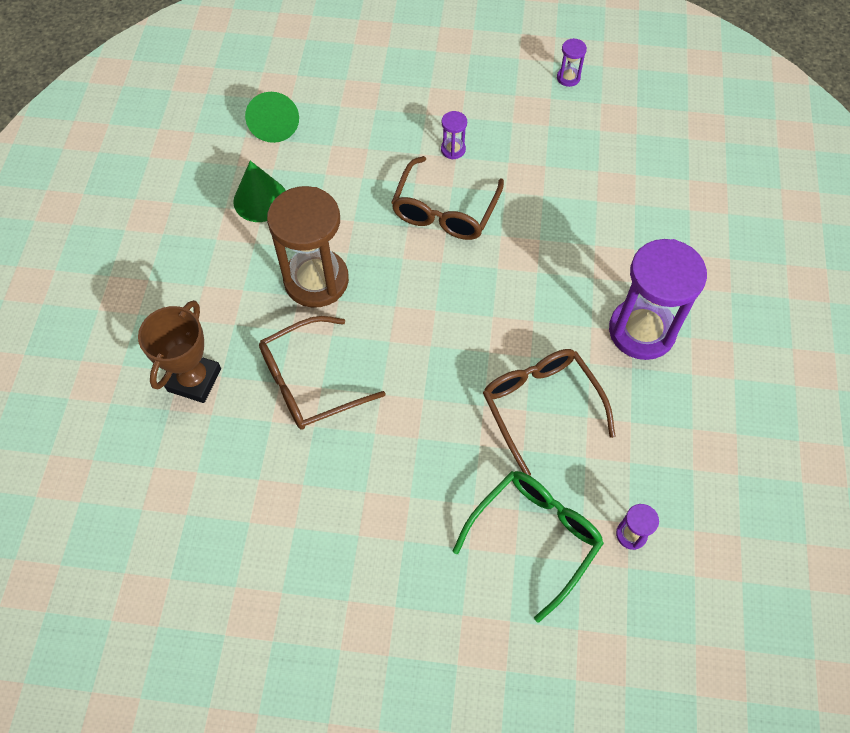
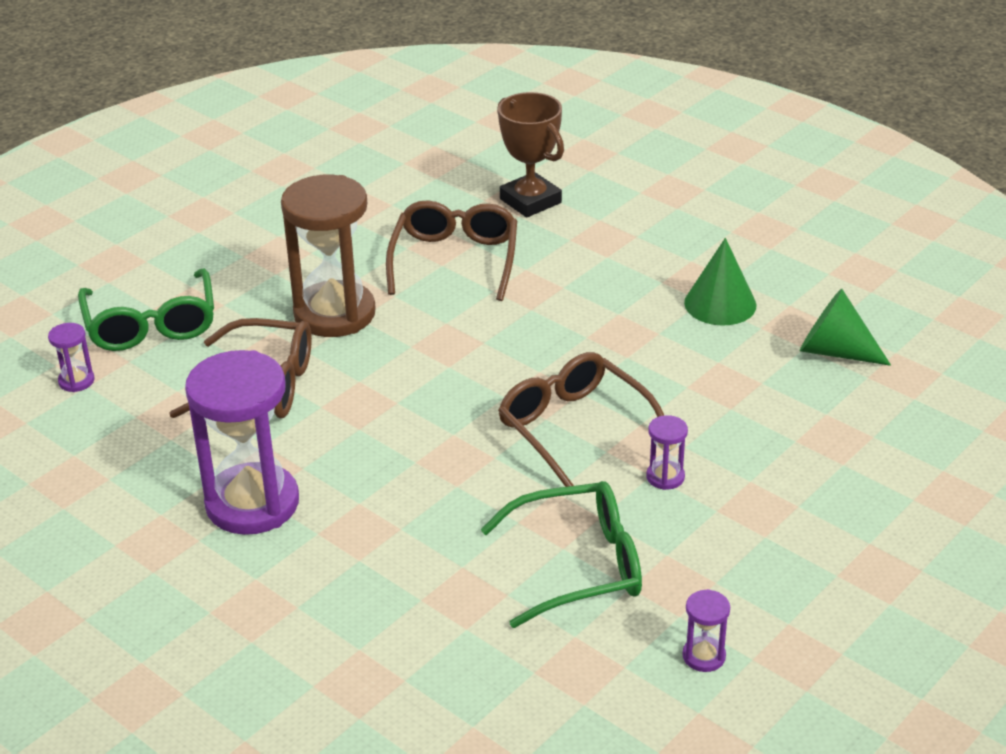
camera: 125 degrees right, 25 degrees down
(316, 280) = (570, 303): brown hourglass -> brown hourglass (334, 314)
(552, 152) = (579, 565): none -> green glasses

